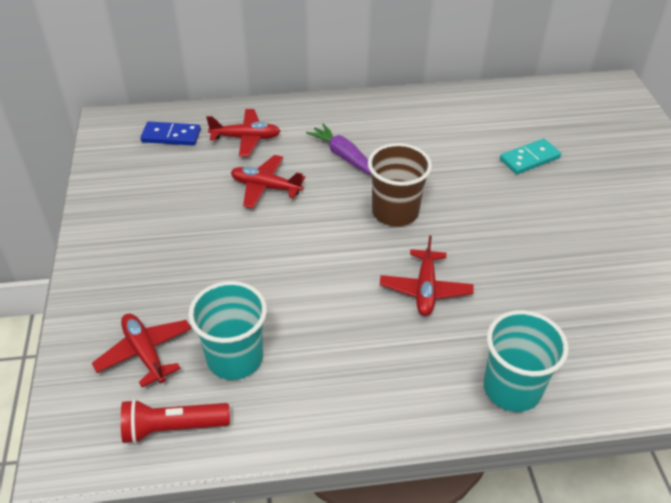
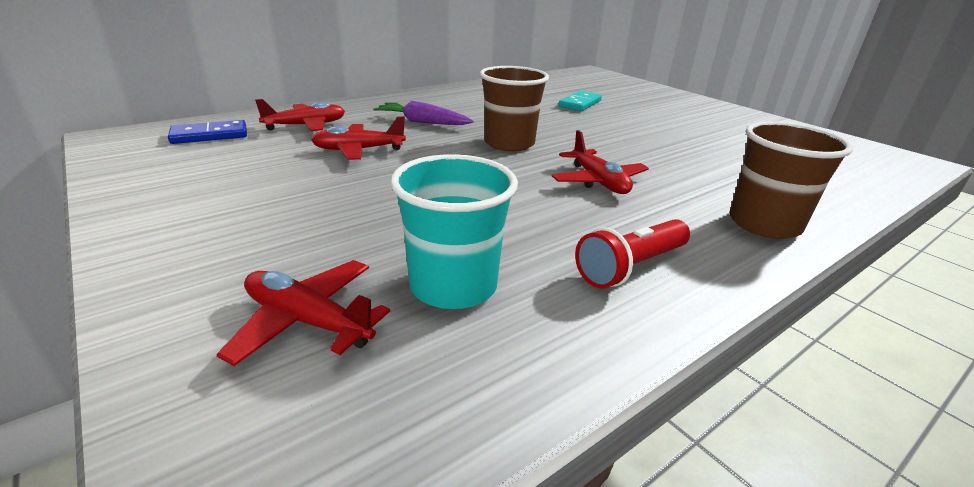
camera: 30 degrees left, 15 degrees down
(173, 428) = (431, 399): red flashlight -> red flashlight (631, 267)
(512, 388) = (764, 224): turquoise cup -> brown cup

